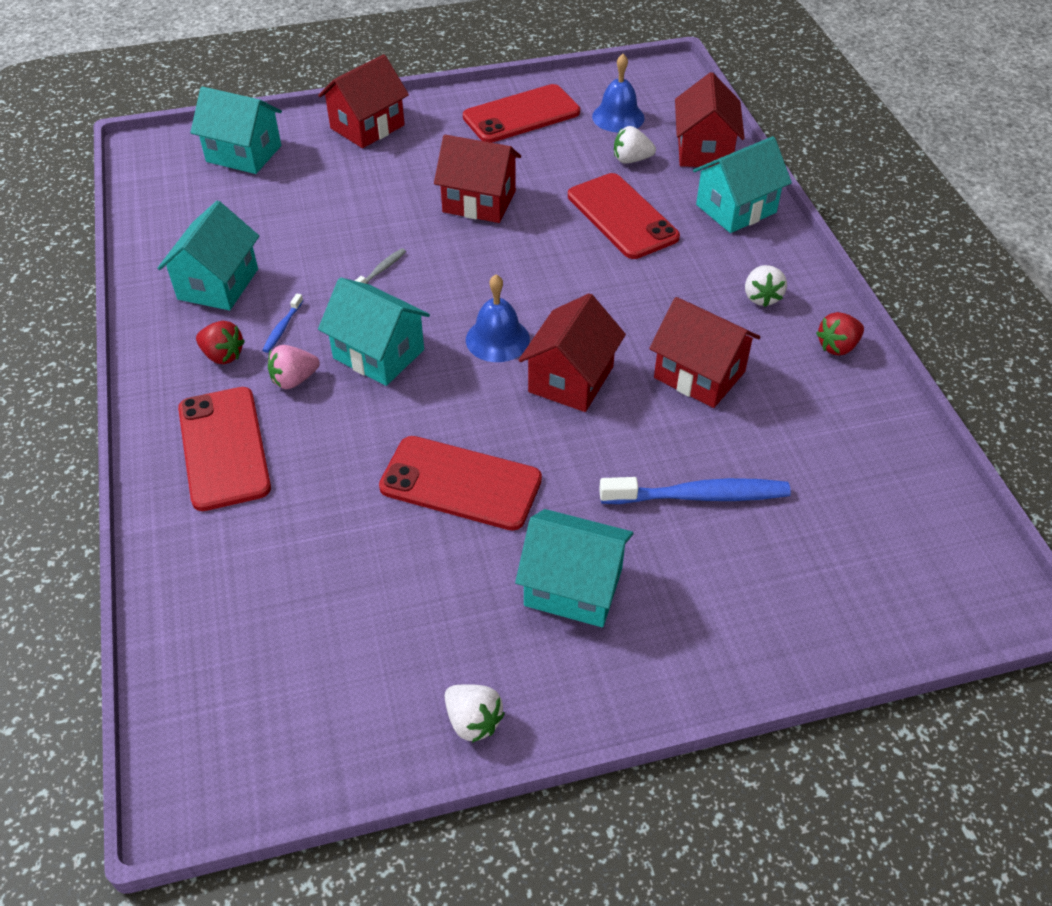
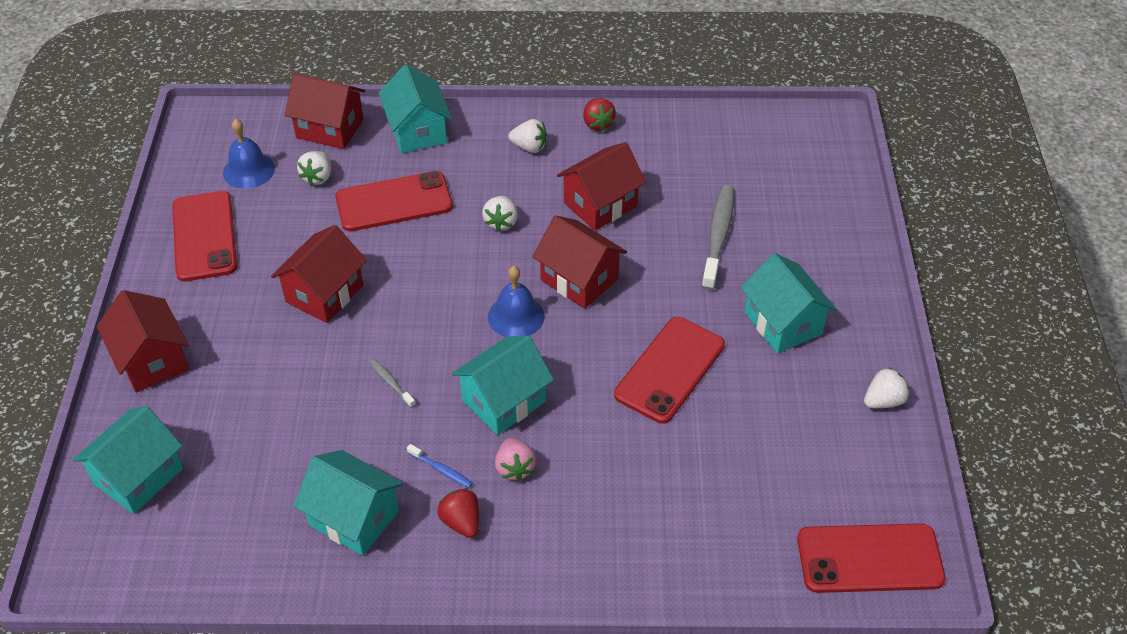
camera: 75 degrees left, 0 degrees up
(223, 355) = (461, 522): red strawberry -> red strawberry turned 75 degrees counterclockwise
(224, 448) = (583, 530): red phone -> red phone (869, 558)
(573, 587) = (783, 323): turquoise house -> turquoise house turned 60 degrees counterclockwise
(630, 299) = (501, 222): none -> white strawberry
(699, 496) = (718, 236): blue toothbrush -> grey toothbrush

